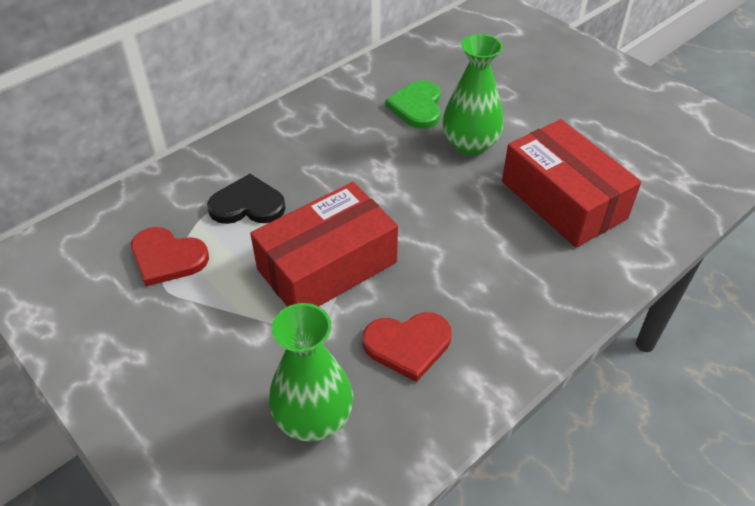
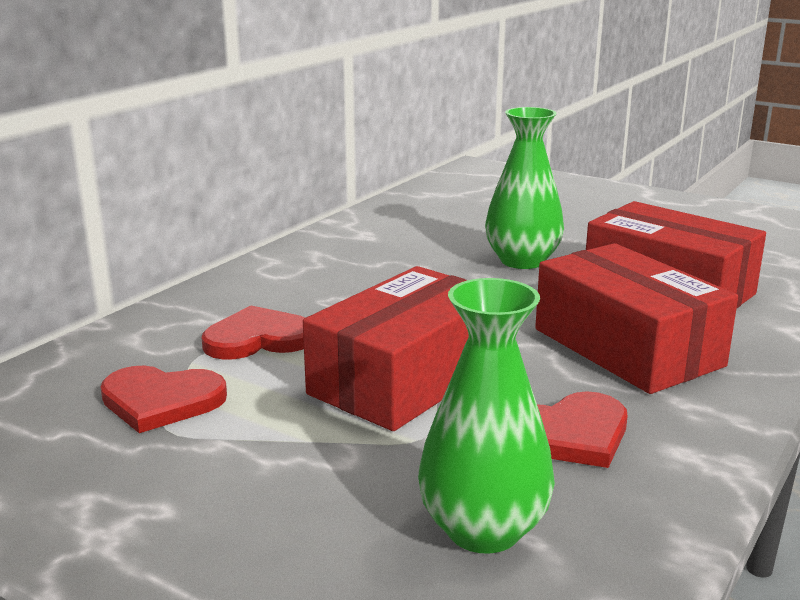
camera: 15 degrees left, 25 degrees down
(247, 204) = (258, 339): black heart -> red heart
(417, 107) = (436, 240): green heart -> none
(494, 263) = (627, 347): none -> red box

